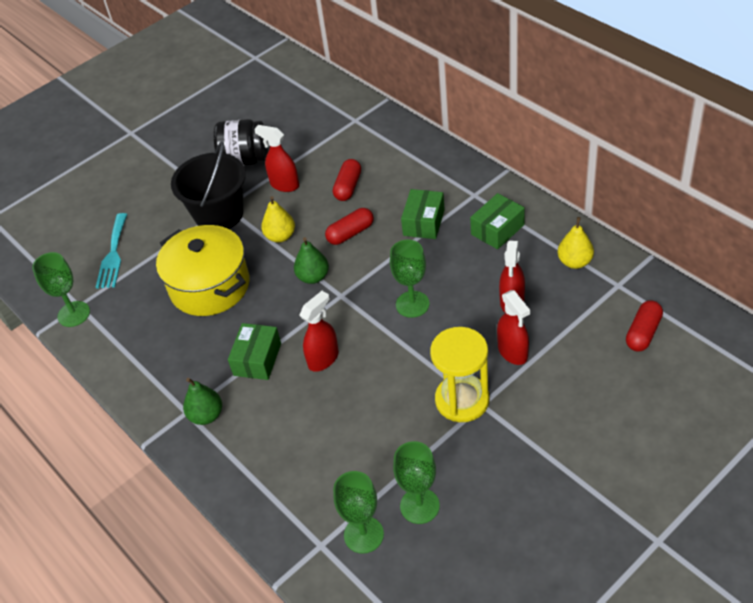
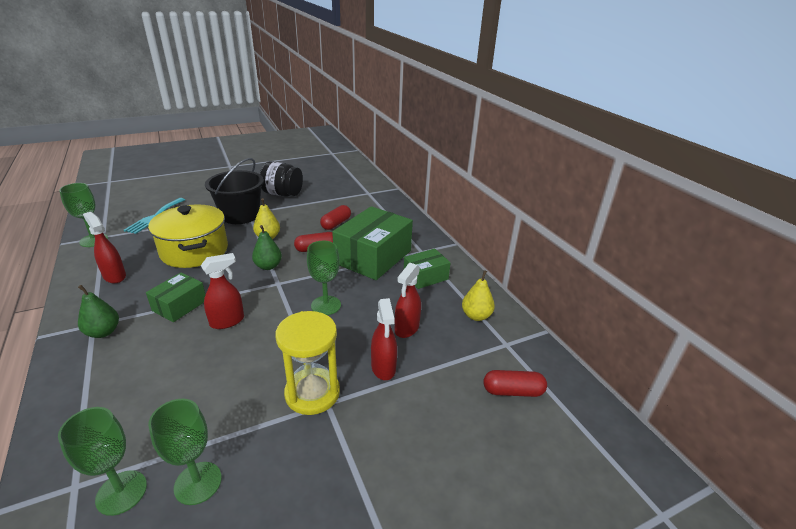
camera: 10 degrees right, 15 degrees down
(284, 185) = (295, 212): red spray bottle -> red spray bottle (114, 276)
(424, 222) = (373, 257): green box -> green box, size x1.86
(643, 333) = (513, 391): red capsule -> red capsule turned 45 degrees clockwise

